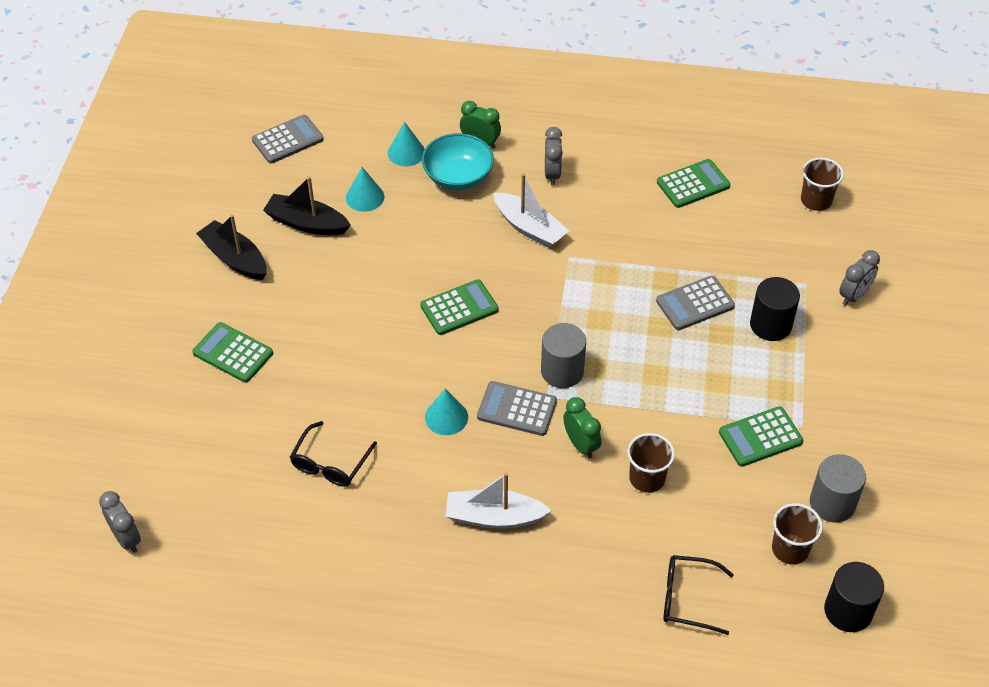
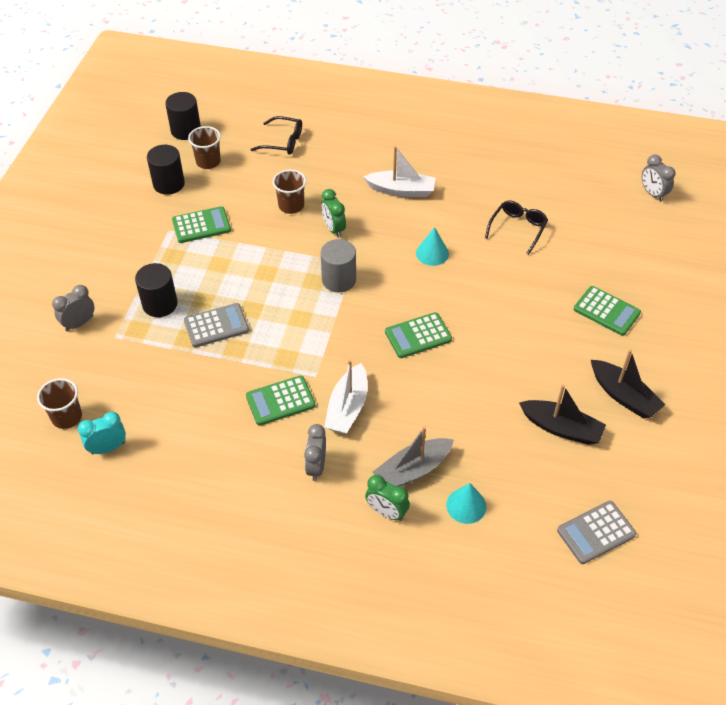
camera: 175 degrees left, 0 degrees up
(365, 197) = (507, 453): turquoise cone -> none
(458, 177) = (412, 470): turquoise bowl -> grey boat
(517, 409) = (378, 255): grey calculator -> none
(529, 228) = (347, 408): white boat -> white boat turned 120 degrees counterclockwise
(693, 184) = (178, 444): green calculator -> green calculator (280, 401)
(761, 176) = (108, 448): none -> turquoise clock
(832, 503) = (168, 184): grey cylinder -> black cylinder

